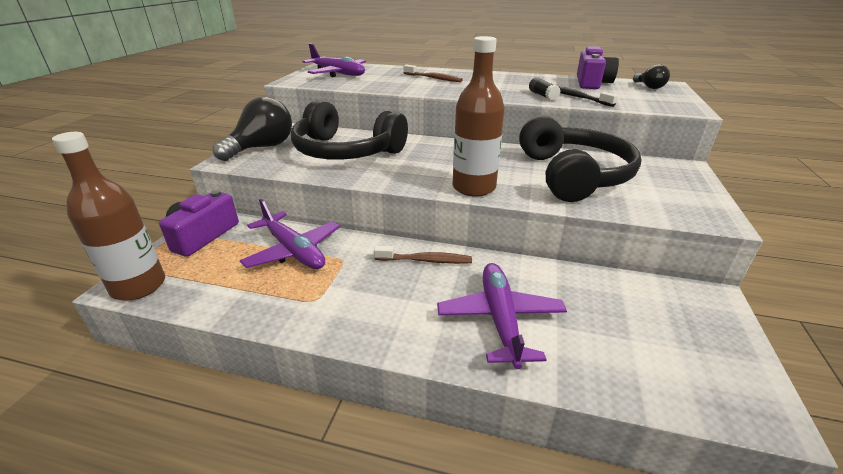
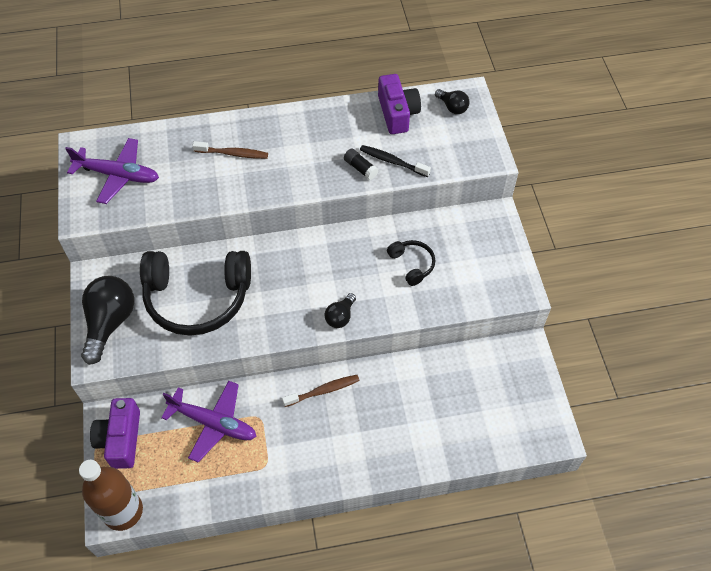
camera: 25 degrees left, 25 degrees up
(474, 187) = (340, 316): brown bottle -> black light bulb
(500, 319) = (399, 428): purple plane -> none
(573, 175) = (412, 264): black headphones -> black headphones, size x0.45

